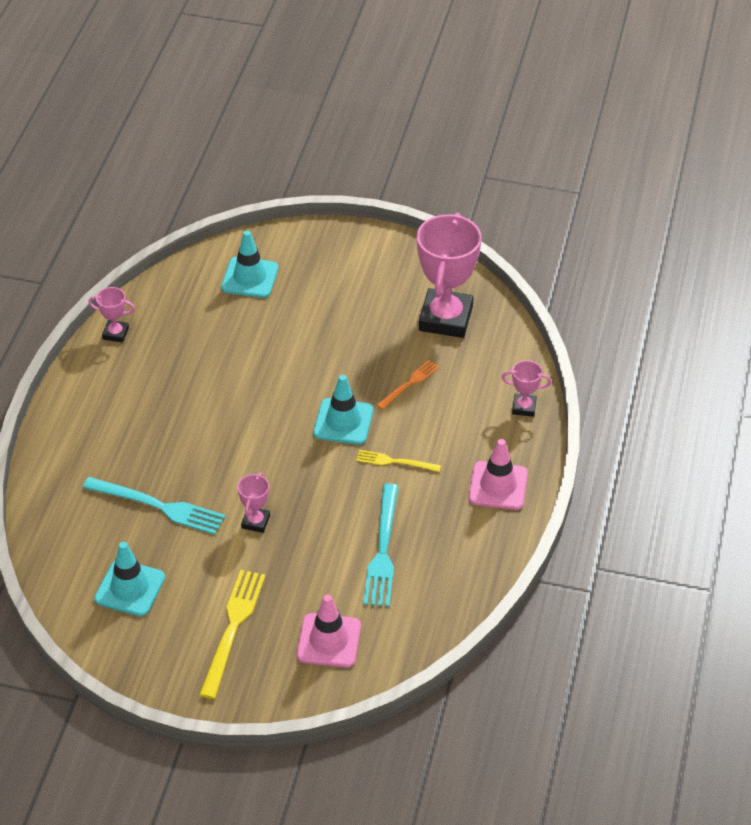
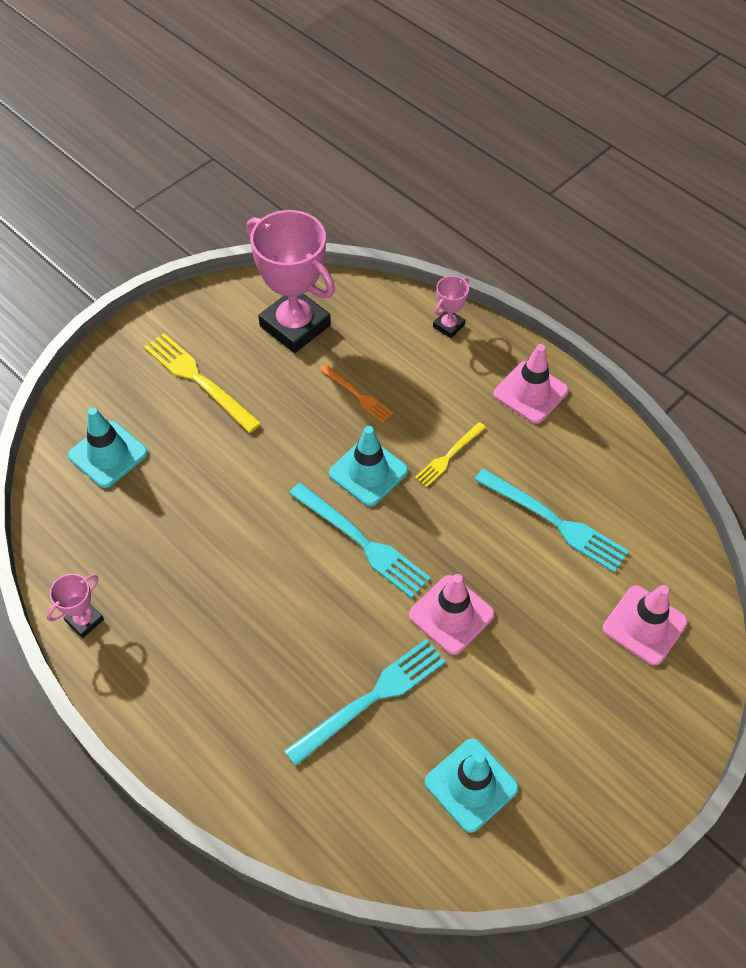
camera: 60 degrees left, 10 degrees up
(233, 628) = (583, 707): yellow fork -> yellow fork (199, 380)
(255, 522) = (451, 615): pink trophy -> pink traffic cone
(280, 445) = (361, 542): none -> turquoise fork
(409, 384) = (357, 395): orange fork -> orange fork turned 150 degrees clockwise

